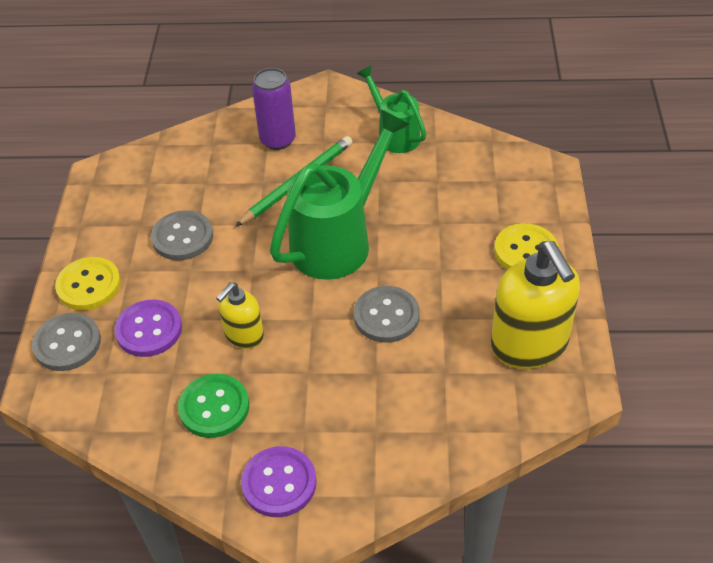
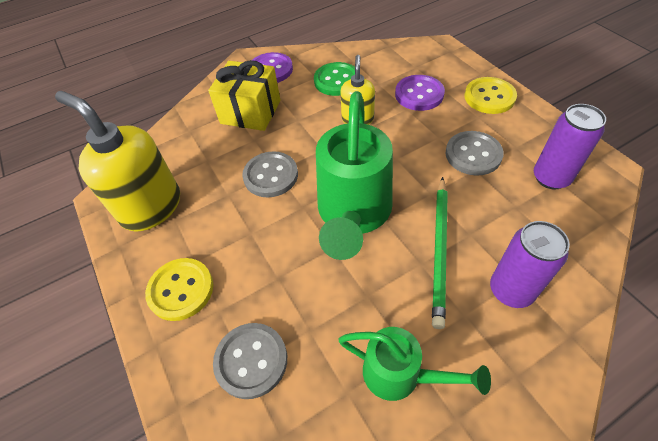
camera: 150 degrees right, 5 degrees up
(67, 343) = (455, 67): grey button -> grey button (251, 360)
(150, 188) = (551, 178): none -> purple can
(354, 418) = (250, 112): none -> yellow gift

